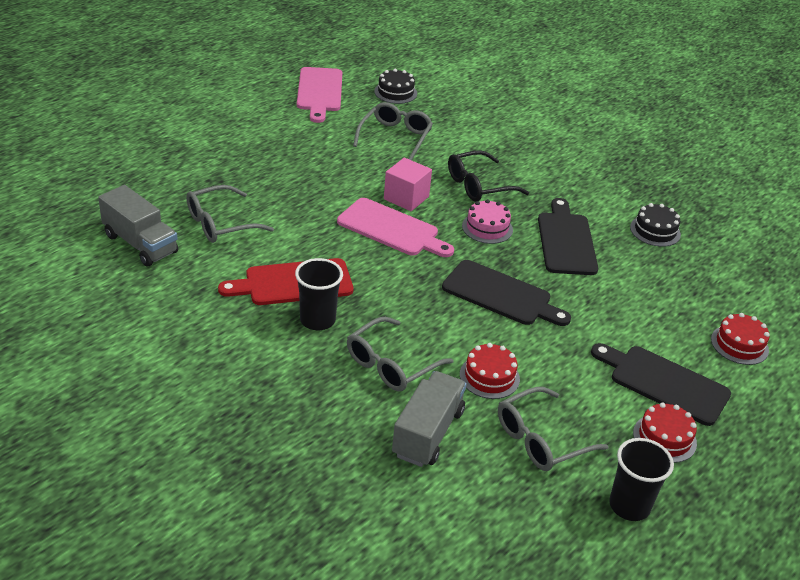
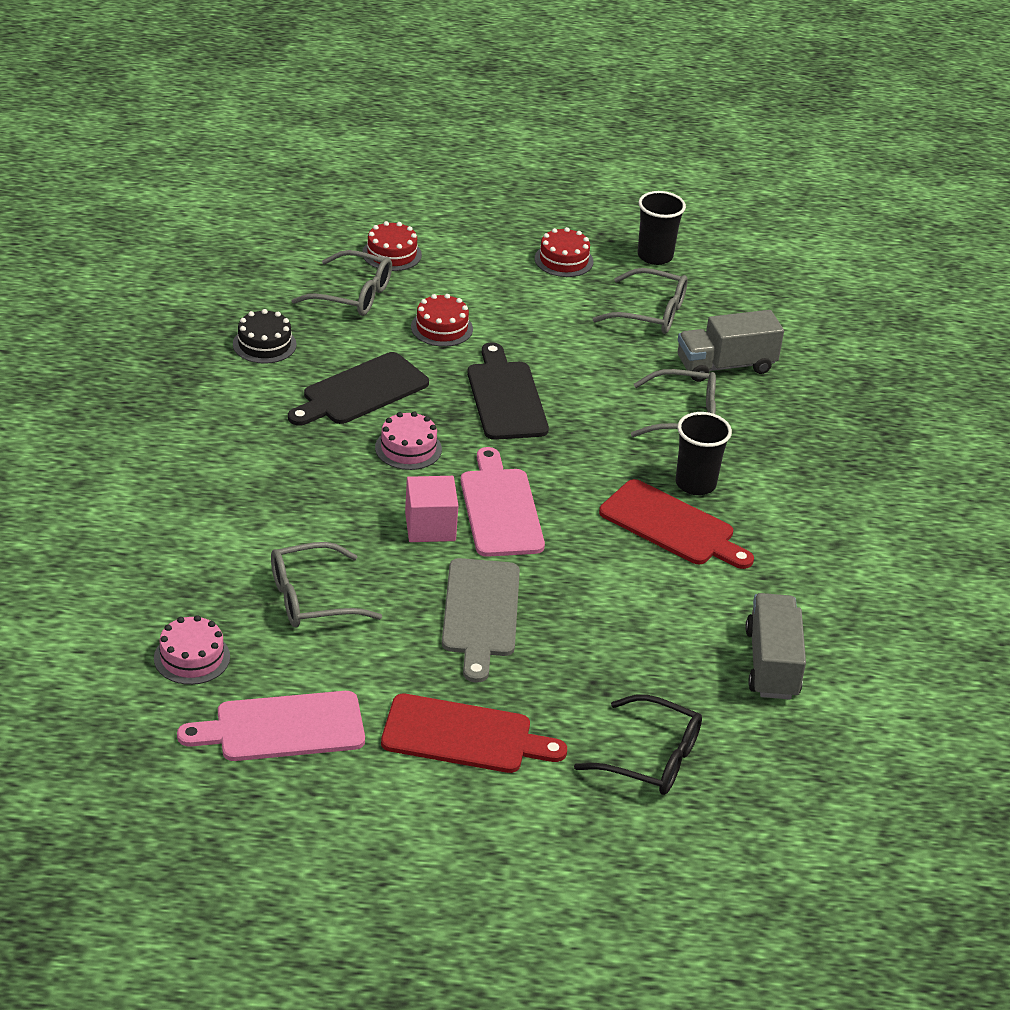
camera: 130 degrees left, 0 degrees up
(220, 223) = (662, 630): grey glasses -> grey glasses (353, 295)
(245, 129) = (464, 736): none -> red cutting board
(317, 176) = (481, 613): none -> grey cutting board
(319, 92) = (282, 728): pink cutting board -> pink cutting board turned 150 degrees counterclockwise
(395, 92) = (192, 657): black cake -> pink cake
(478, 185) = (333, 487): black glasses -> black glasses (651, 758)
(489, 376) = (621, 362): red cake -> red cake (441, 328)
(664, 383) = (499, 277): black cutting board -> none

